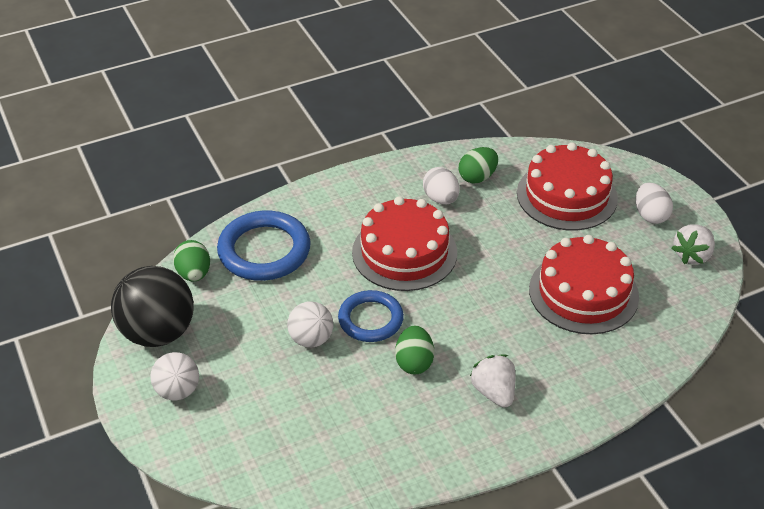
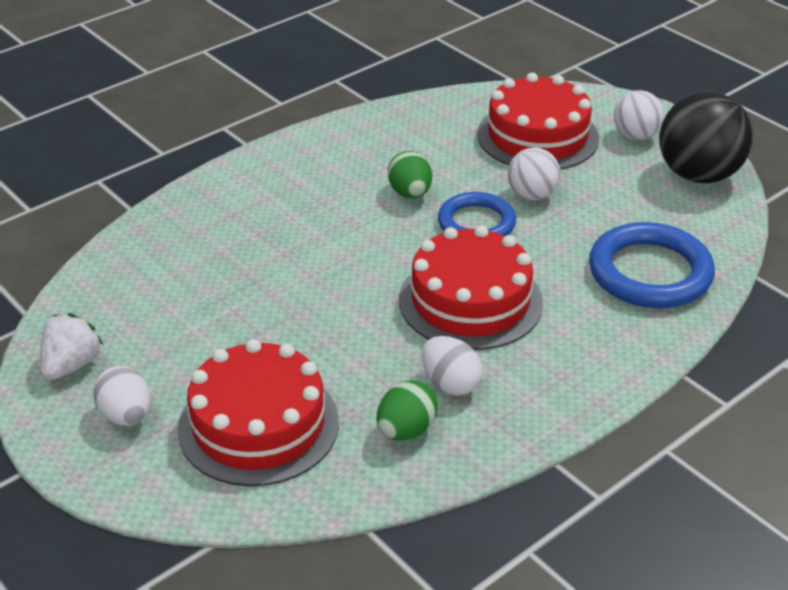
camera: 165 degrees right, 5 degrees down
(194, 274) = (712, 233): green egg -> none
(494, 392) = (317, 182): white strawberry -> none
(583, 293) = (225, 292): red cake -> red cake (537, 136)

